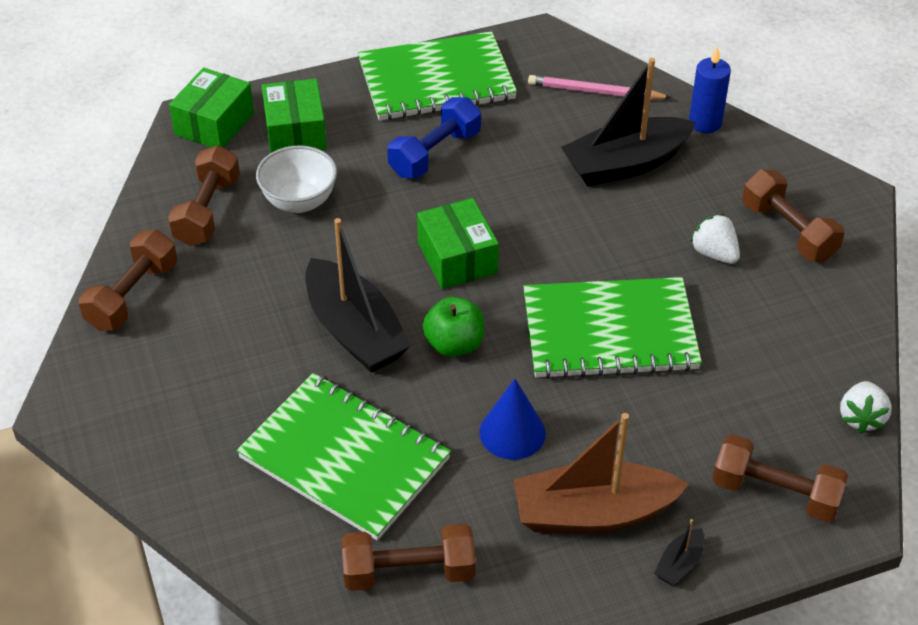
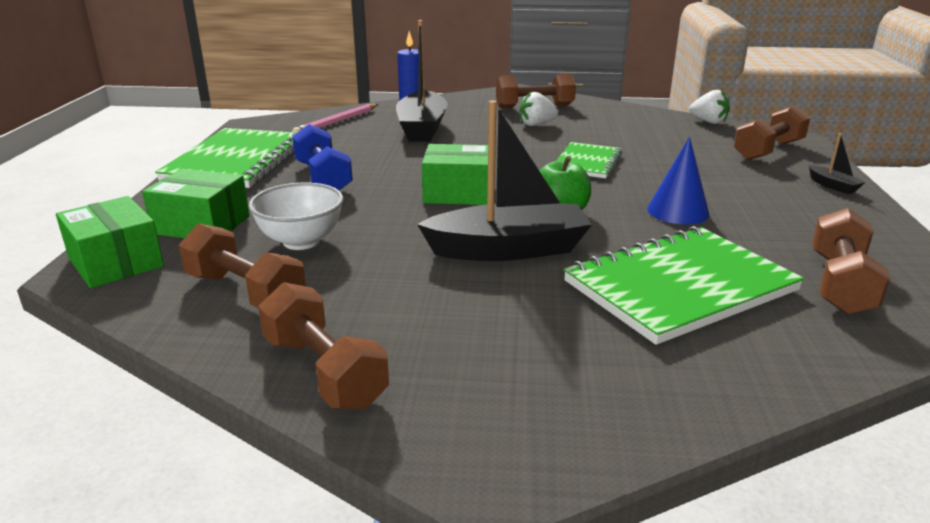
camera: 65 degrees left, 20 degrees down
(592, 513) = (777, 201): brown boat -> none
(609, 331) = (587, 162): green notebook -> green notebook, size x0.57

